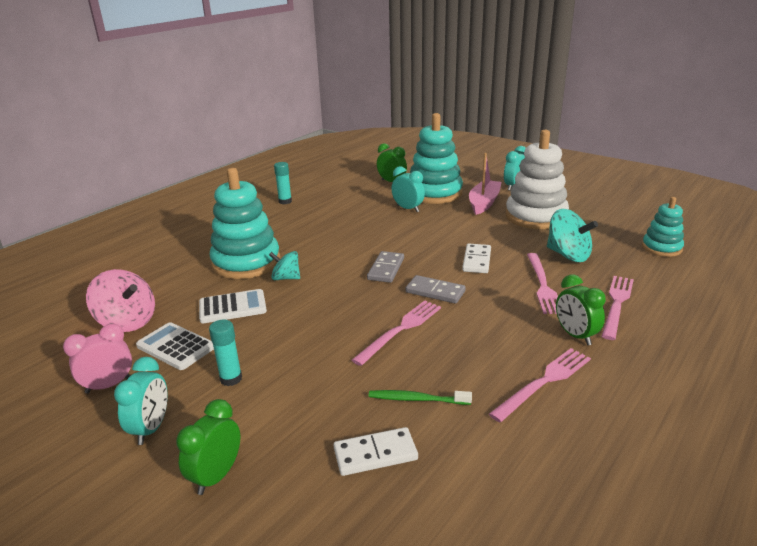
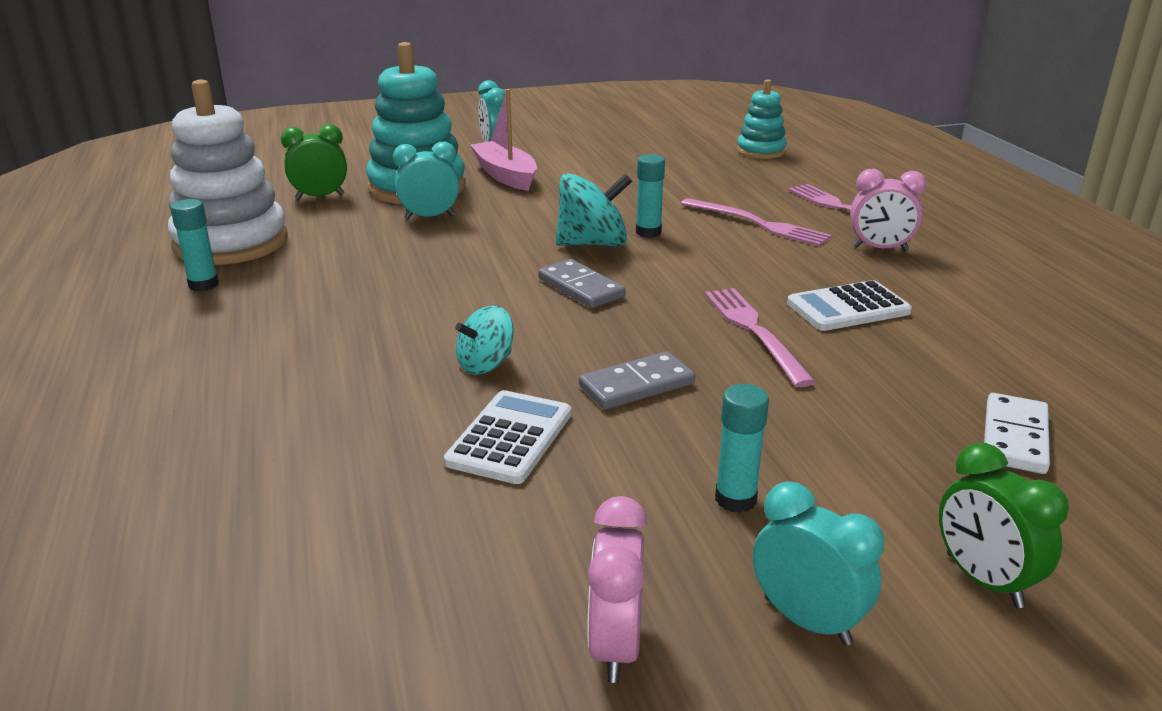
camera: 55 degrees left, 0 degrees up
(127, 322) = (394, 569): pink spinning top -> none
(176, 347) = (569, 531): white calculator -> white calculator (848, 308)
(246, 262) = (370, 382): turquoise stacking toy -> none
(417, 399) = (922, 374): green toothbrush -> none
(435, 292) = (689, 280): grey domino -> grey domino (636, 385)
(476, 260) = (648, 232): white domino -> turquoise glue stick
(535, 216) = (594, 168): white stacking toy -> white stacking toy (231, 243)
(544, 382) = (952, 295): pink fork -> none
(568, 255) = (711, 189): turquoise spinning top -> turquoise spinning top (593, 244)
(575, 335) = (880, 249): green clock -> pink clock

